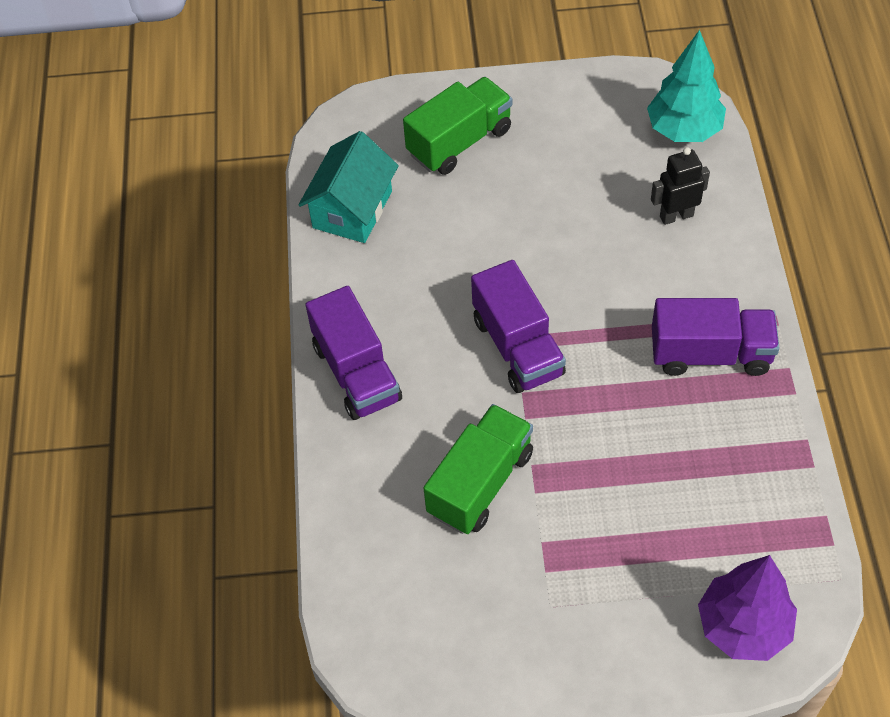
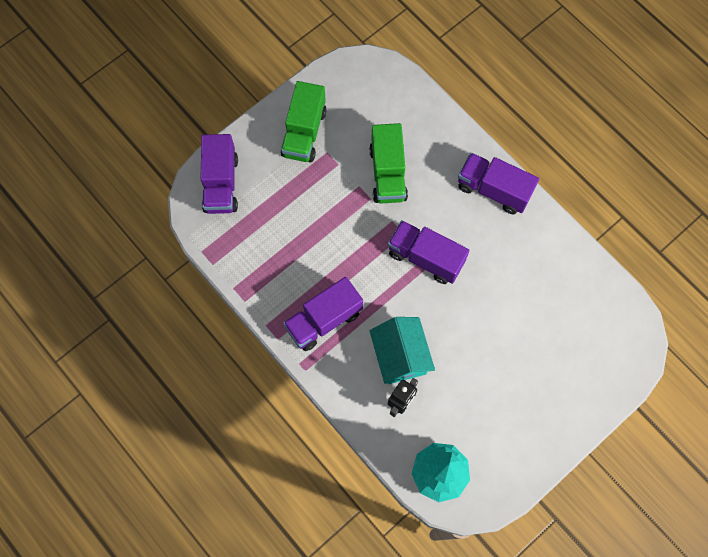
camera: 140 degrees right, 15 degrees up
(352, 209) = (581, 283): turquoise house -> turquoise house (400, 356)
(459, 142) = (563, 371): green truck -> green truck (304, 133)
(743, 627) = (221, 184): purple tree -> purple truck

